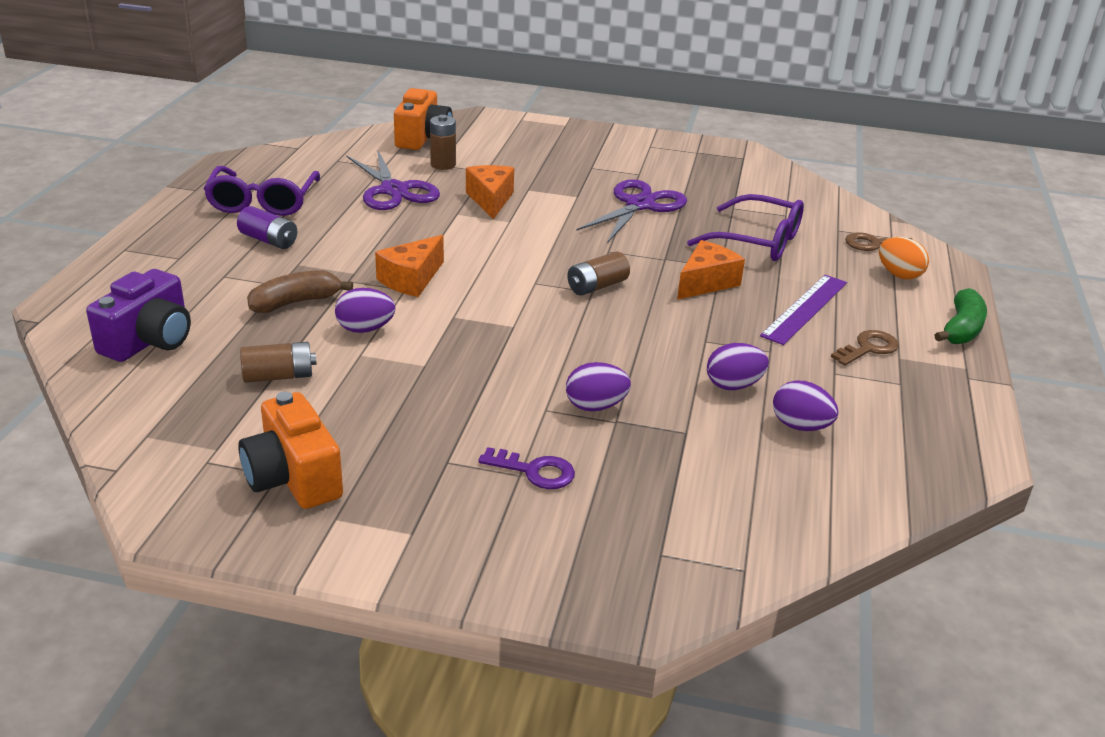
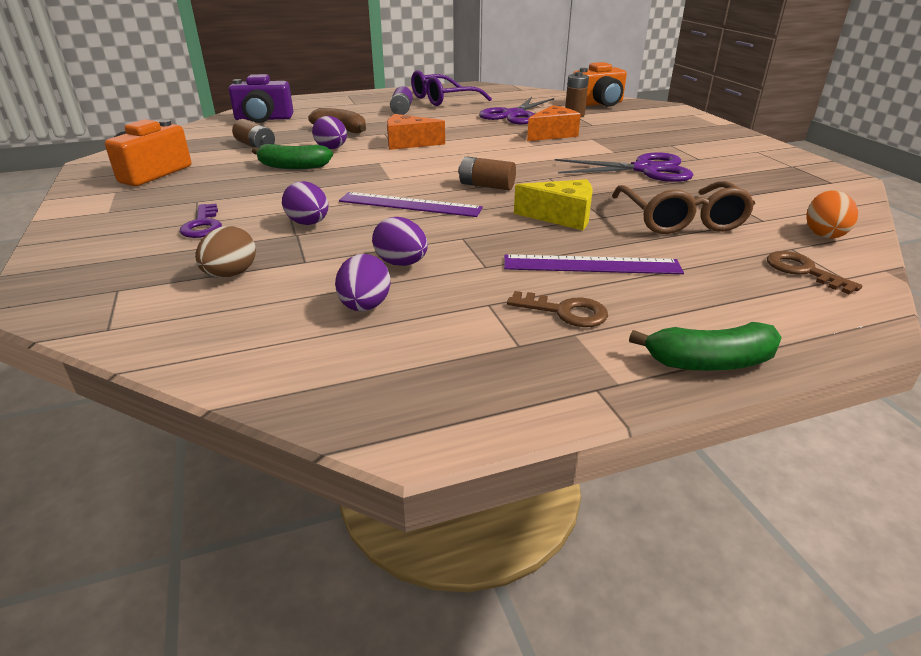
camera: 60 degrees right, 0 degrees up
(401, 371) = (293, 166): none -> green banana
(603, 339) = (410, 204): none -> purple ruler
(682, 479) = (231, 274): none -> brown egg
(706, 282) = (562, 217): orange cheese -> yellow cheese
(758, 241) = (681, 220): purple glasses -> brown glasses
(899, 275) = (763, 298): orange egg -> orange egg (823, 234)

